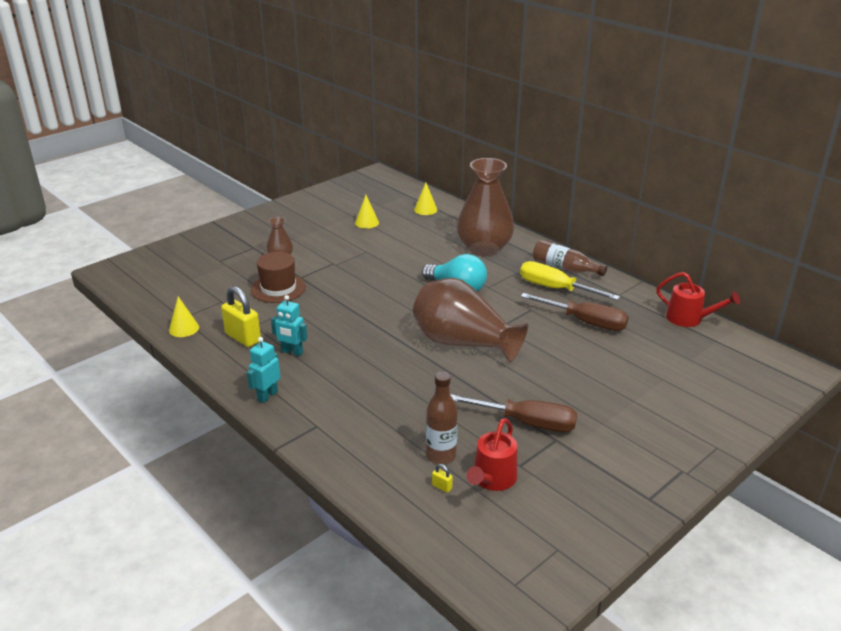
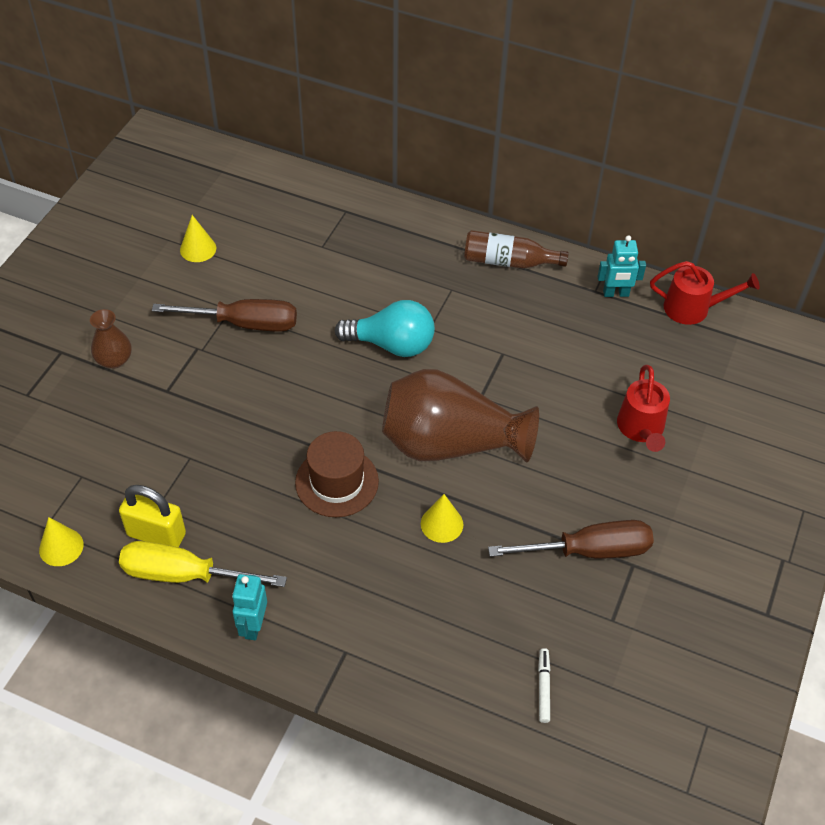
camera: 25 degrees left, 20 degrees up
(278, 288) = (148, 423): brown hat -> brown hat (337, 482)
(292, 352) = (239, 537): turquoise robot -> turquoise robot (616, 294)
(425, 209) = (267, 196): yellow cone -> yellow cone (442, 524)
(441, 456) = (518, 641): brown bottle -> none
(442, 487) = (543, 687): yellow padlock -> white marker
(484, 248) = (388, 254): brown vase -> none
(492, 479) = (593, 653): red watering can -> red watering can (641, 428)
(556, 289) = (515, 304): yellow screwdriver -> yellow screwdriver (185, 575)
(585, 322) = (577, 354): brown screwdriver -> brown screwdriver (243, 324)

